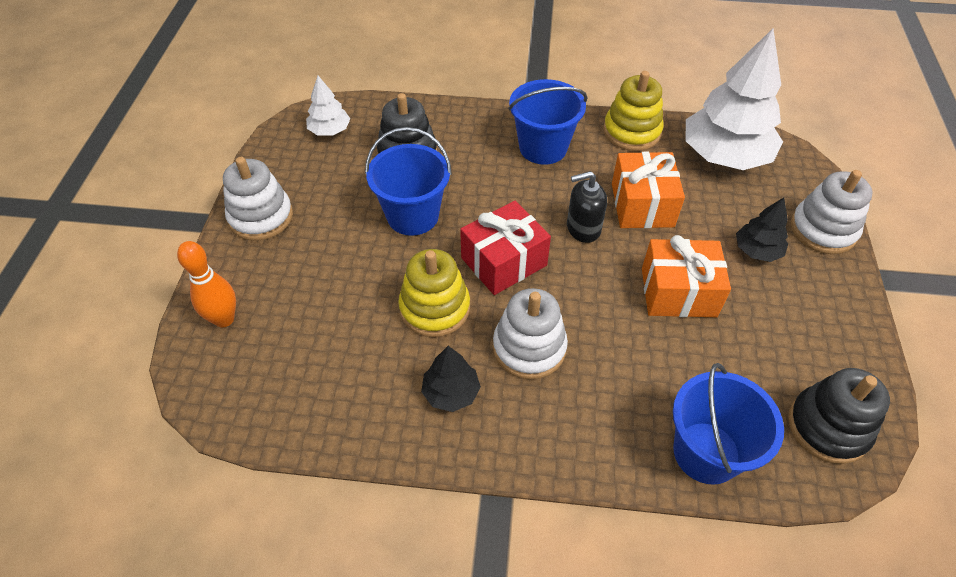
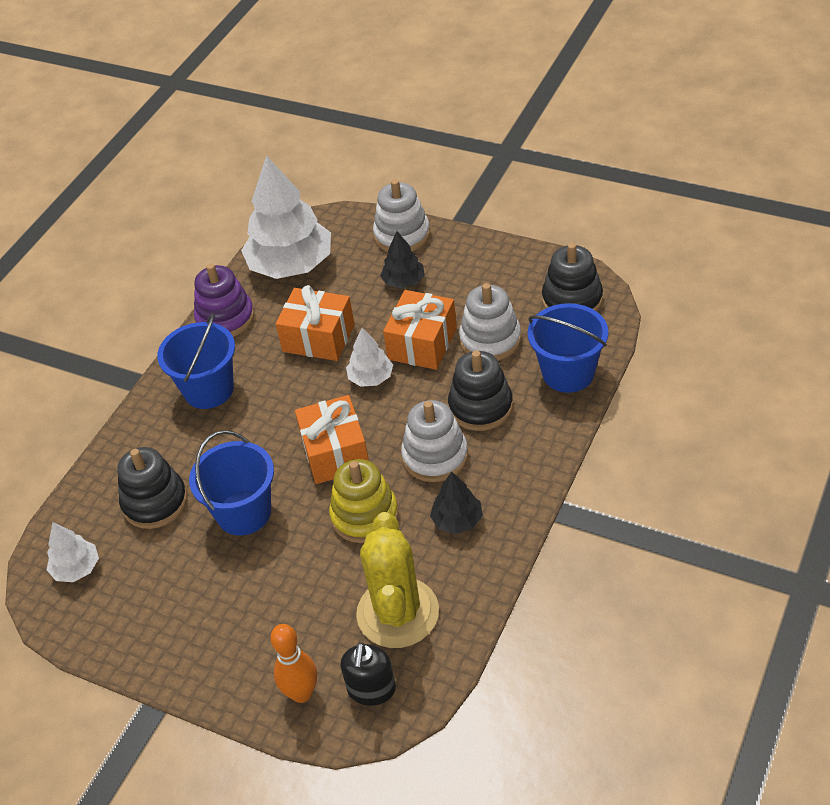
camera: 65 degrees left, 5 degrees down
(261, 217) = (176, 649): white stacking toy -> white stacking toy (490, 340)
(324, 371) = (398, 613): none -> yellow cactus
(504, 262) = (335, 453): red gift -> orange gift
(583, 228) = (325, 386): black soap dispenser -> black soap dispenser (371, 689)
(611, 261) = (371, 378): none -> white tree
(614, 372) = (481, 407): none -> black stacking toy
(631, 132) = (225, 318): yellow stacking toy -> purple stacking toy

